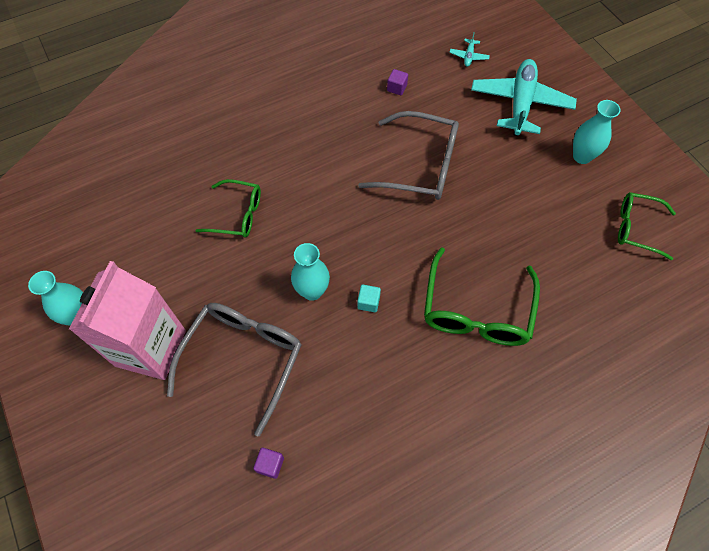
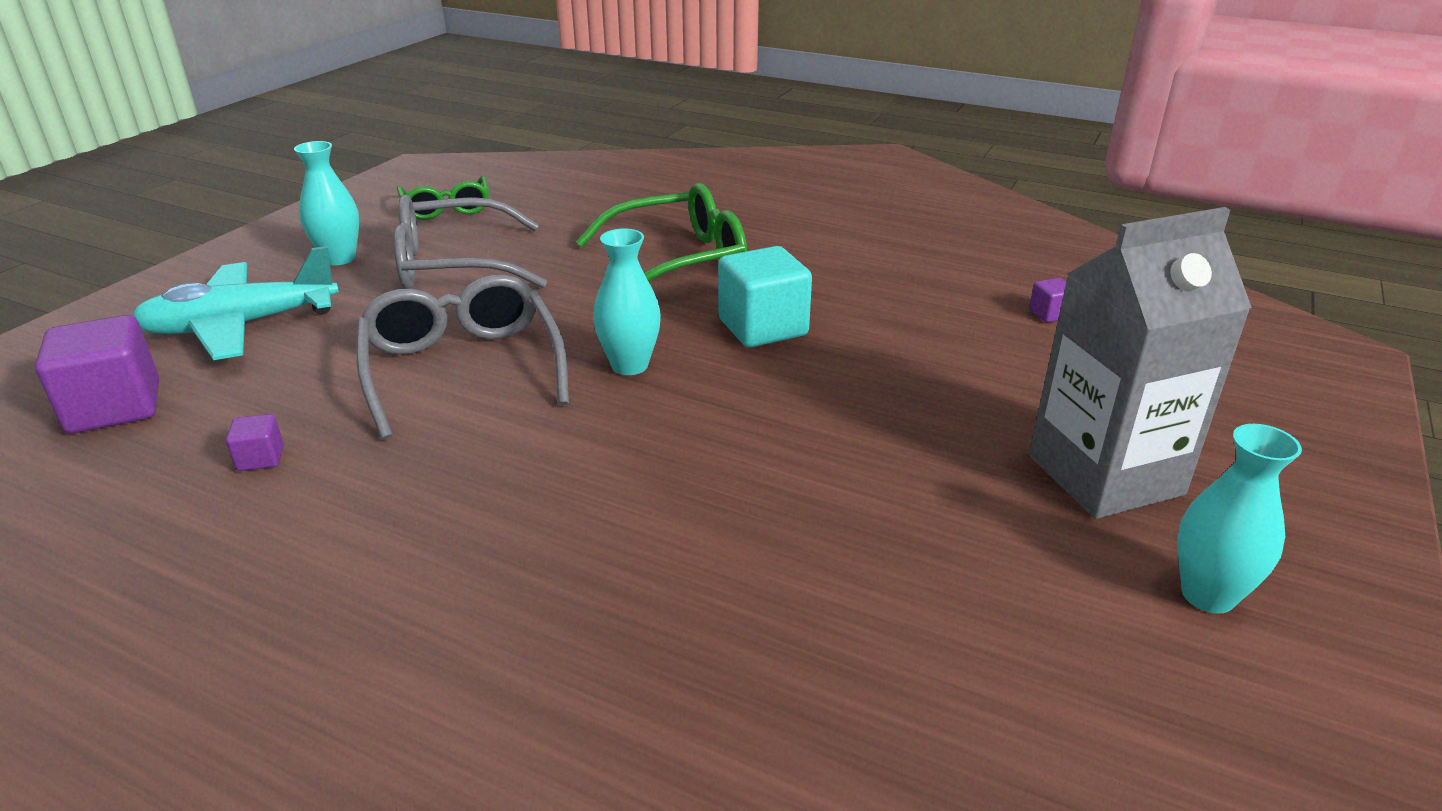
camera: 125 degrees left, 30 degrees down
(151, 348) = (1105, 475): pink carton -> grey carton
(238, 214) = (767, 513): green glasses -> none
(243, 358) = (979, 386): grey glasses -> grey glasses (453, 265)
(312, 291) = (806, 374): turquoise vase -> turquoise vase (629, 365)
(368, 302) = (762, 327): turquoise cube -> turquoise cube, size x2.17
(468, 56) = (115, 407): turquoise plane -> purple cube

